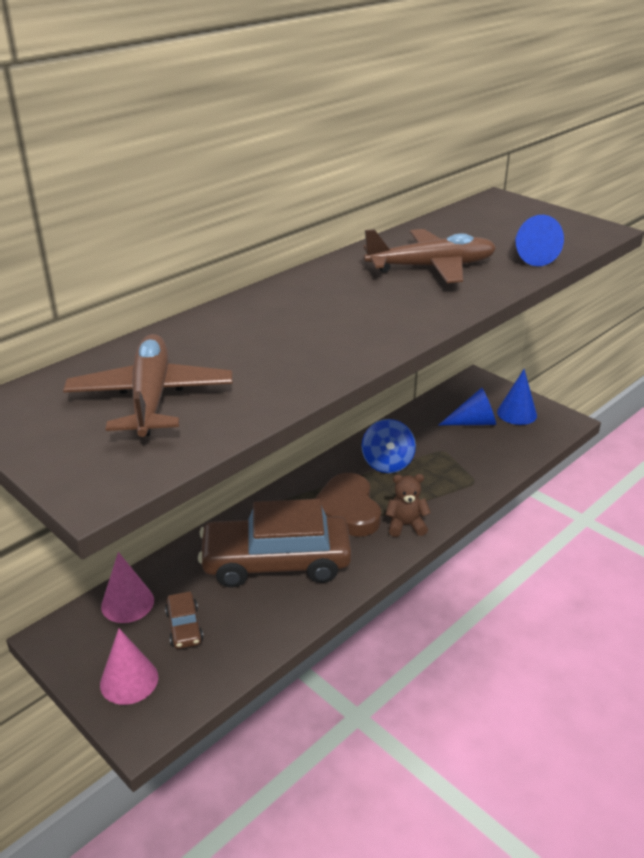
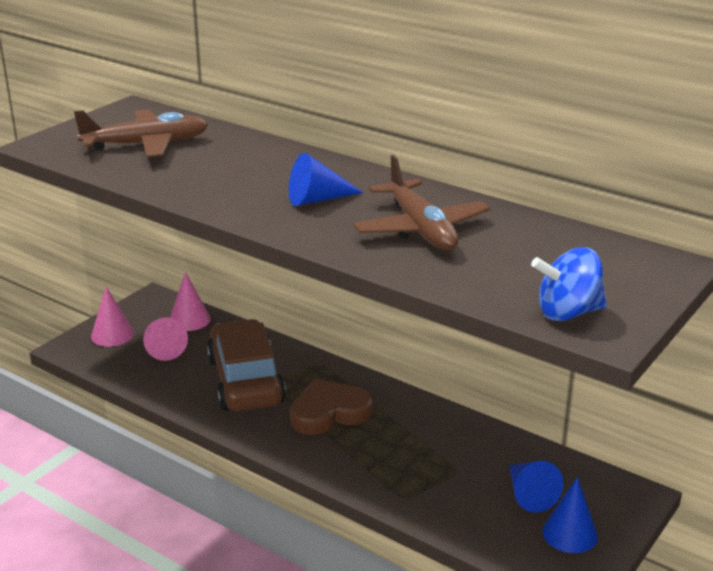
camera: 80 degrees right, 5 degrees down
(184, 627) = (165, 348): brown car -> pink cone
(387, 463) = (416, 432): blue spinning top -> blue spinning top (567, 313)
(406, 525) = (313, 451): brown teddy bear -> none
(530, 255) = (484, 283): blue cone -> blue cone (317, 199)

